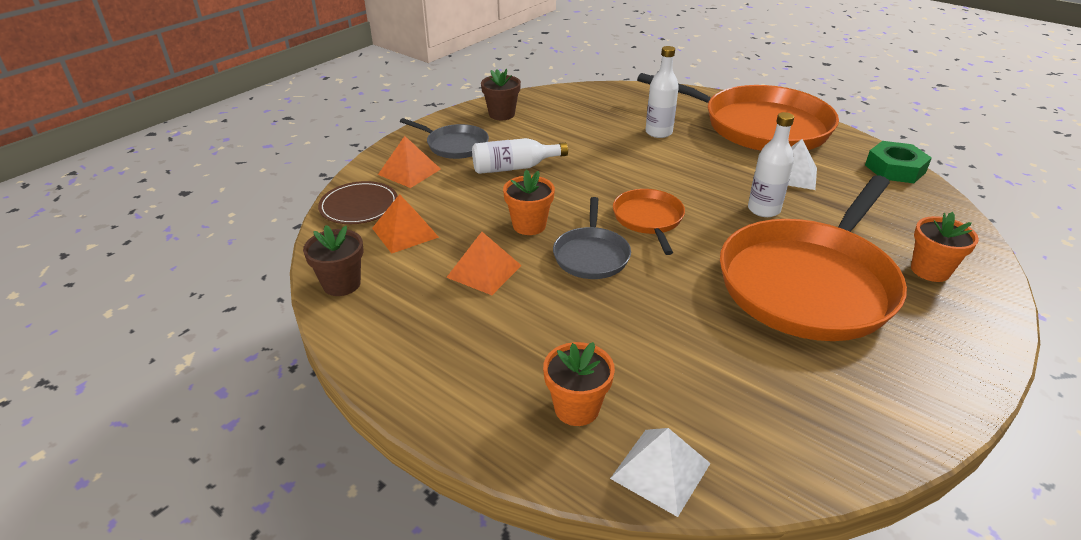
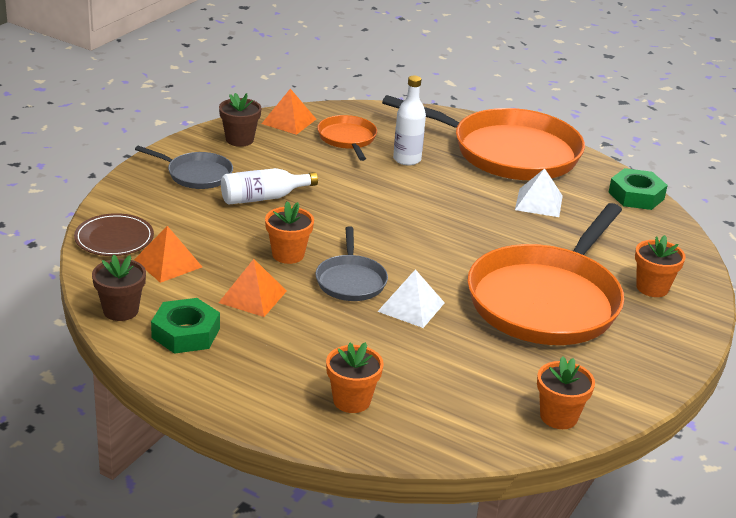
camera: 10 degrees left, 5 degrees down
(403, 312) = (186, 333): none -> green nut
(409, 171) = (156, 203): orange pyramid -> orange pyramid (289, 121)
(648, 219) = (401, 247): orange pan -> orange pan (347, 139)
(660, 471) = (422, 440): white pyramid -> white pyramid (411, 307)
(763, 209) = (509, 236): white bottle -> none
(836, 442) = (558, 417): none -> orange flower pot

